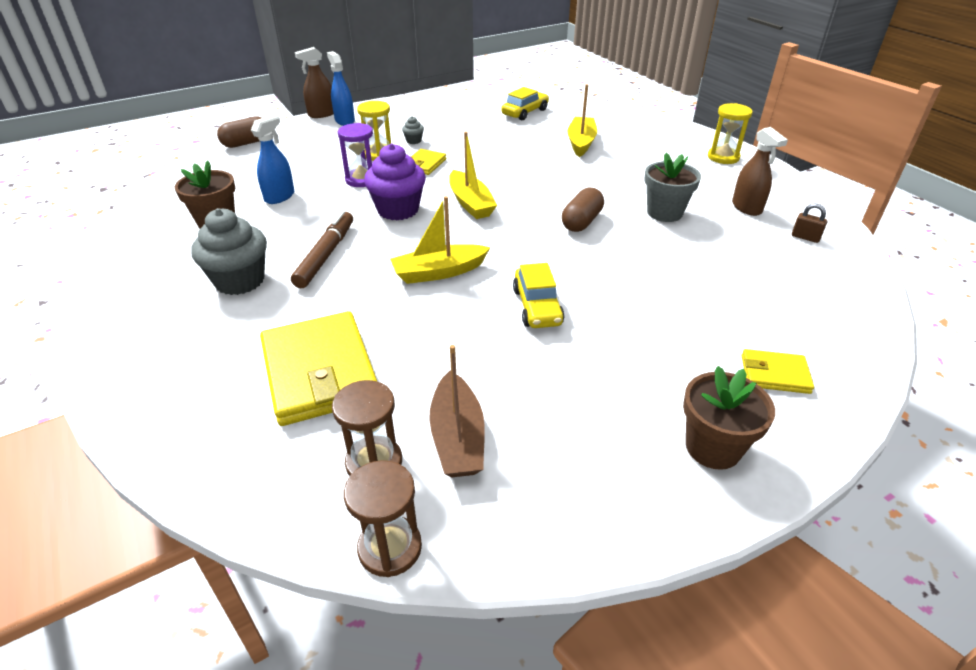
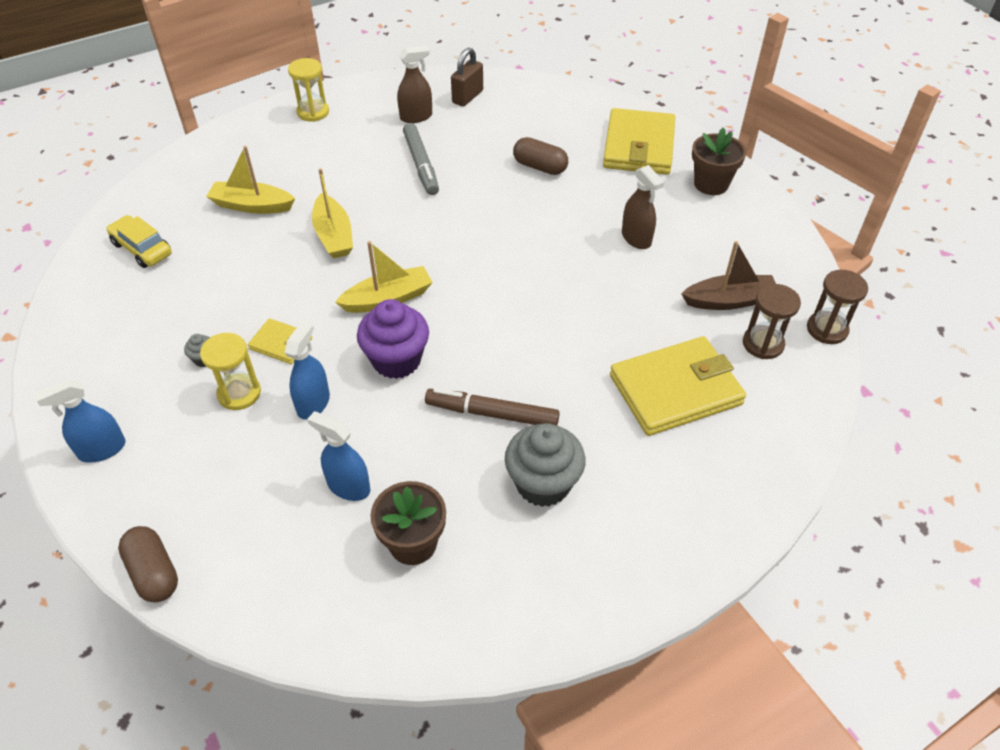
camera: 90 degrees left, 10 degrees up
(322, 114) = (61, 486): brown spray bottle -> brown spray bottle (636, 238)
(362, 180) = (313, 403): purple hourglass -> blue spray bottle
(439, 272) = (523, 319): yellow boat -> yellow boat (334, 235)
(537, 307) = (573, 254): yellow car -> none
(581, 222) = (434, 219): brown capsule -> brown capsule (540, 167)
(664, 213) = (421, 165): grey flower pot -> grey marker
(774, 374) = (639, 146): yellow wallet -> yellow wallet, size x2.05
(805, 237) = (467, 97): brown padlock -> brown padlock, size x1.66

